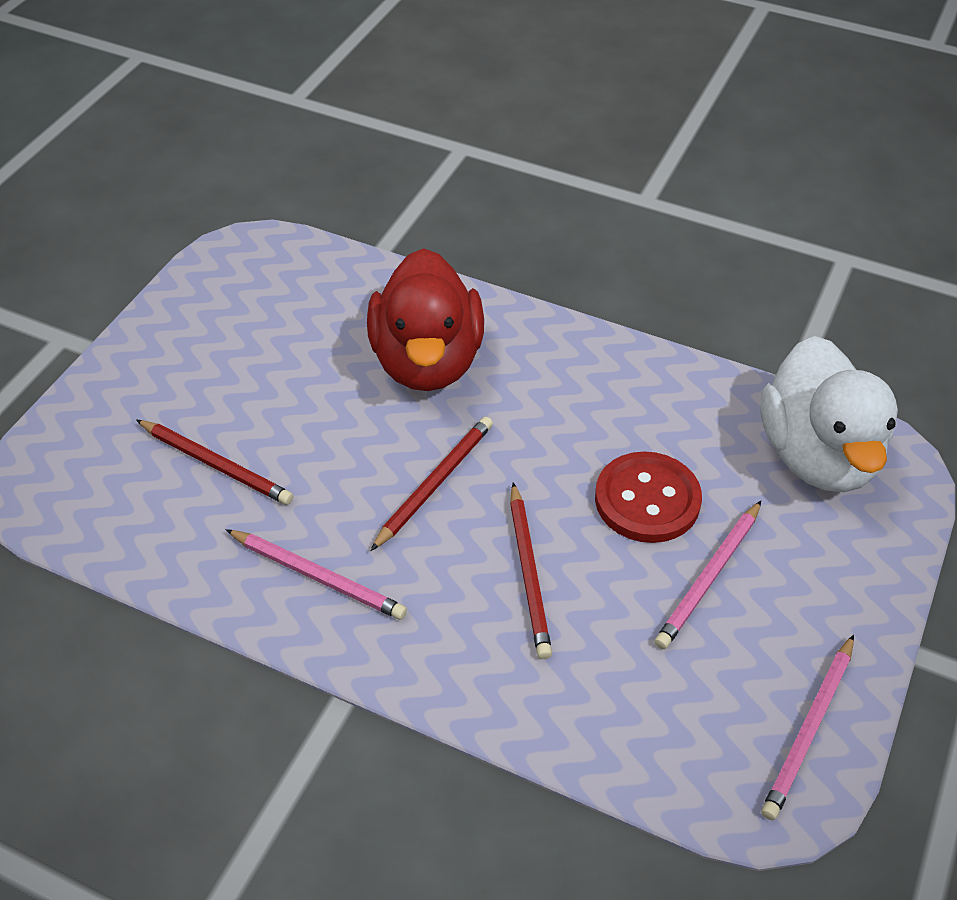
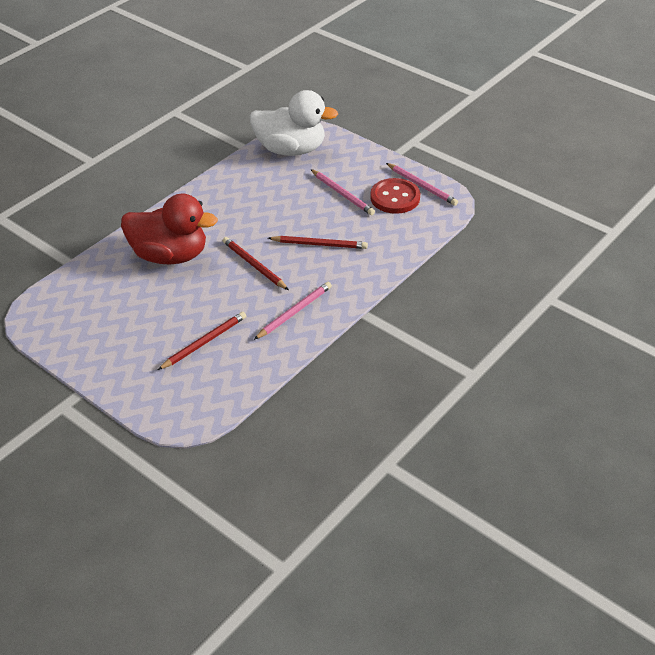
camera: 75 degrees left, 5 degrees down
(647, 500) = (293, 202): red button -> red button (395, 198)

